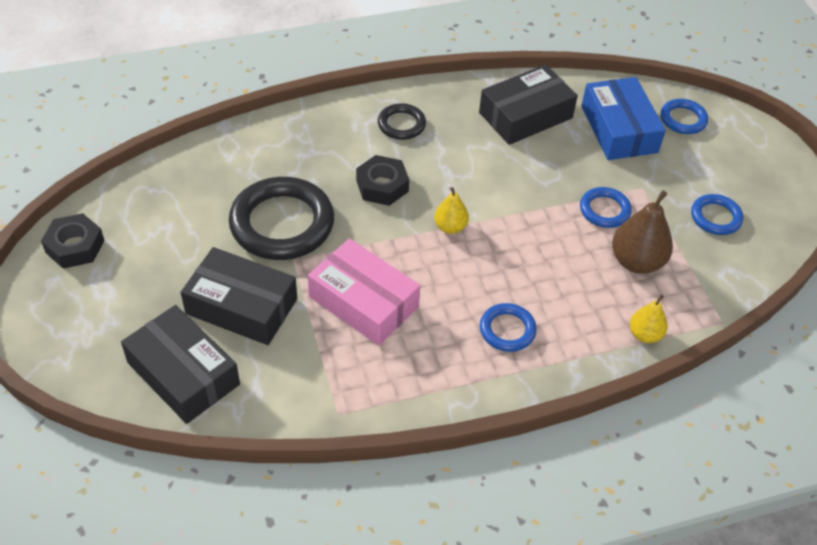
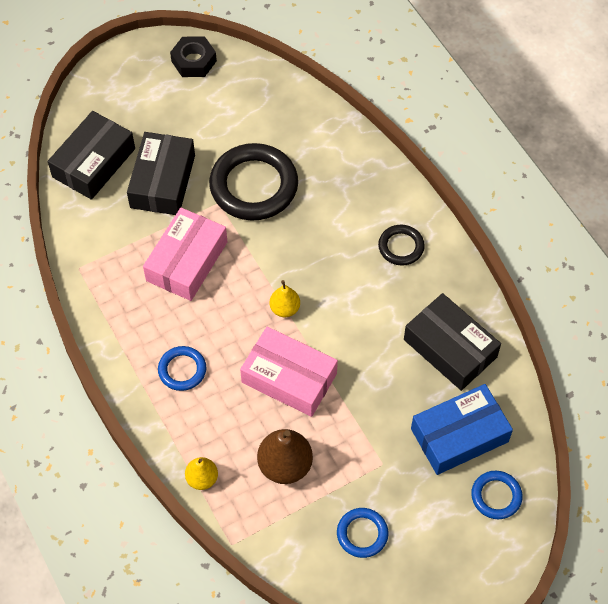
camera: 80 degrees right, 10 degrees up
(382, 186) = (318, 247): black nut -> none
(535, 239) = (289, 378): none -> pink box
(604, 210) = (342, 432): blue ring -> none

